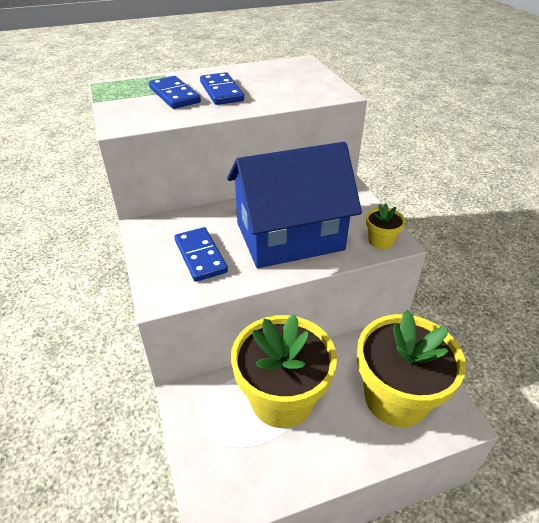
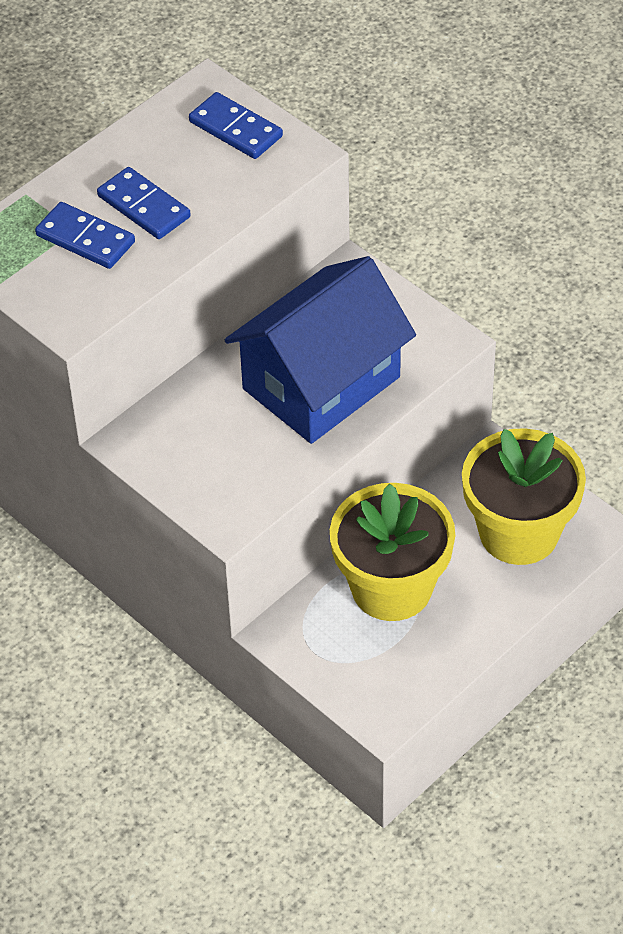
camera: 25 degrees left, 10 degrees up
(200, 256) = (232, 454): blue domino -> blue domino (236, 129)
(381, 241) = (436, 346): yellow flower pot -> none

